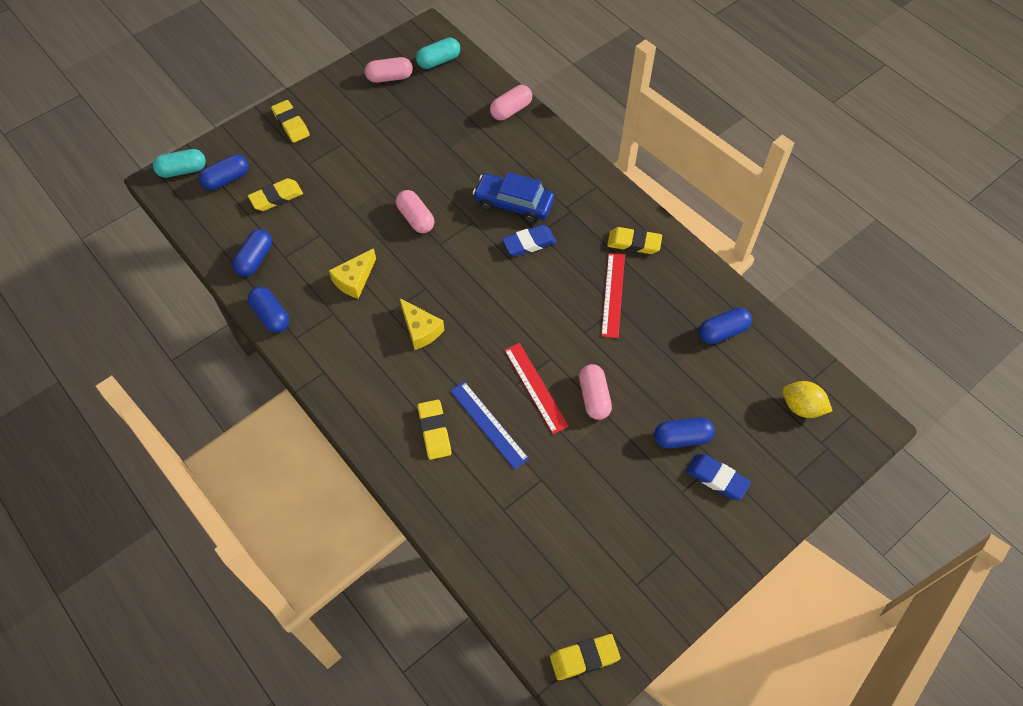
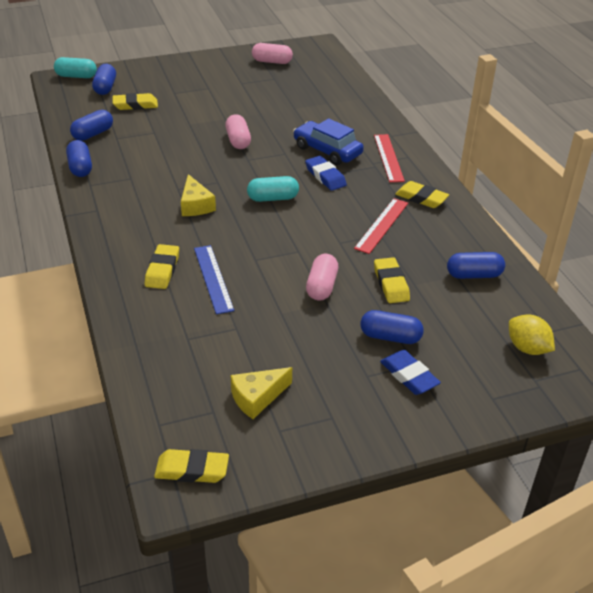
camera: 20 degrees right, 20 degrees down
(227, 179) = (105, 88): blue capsule -> blue capsule turned 75 degrees counterclockwise
(291, 124) = (176, 70): yellow eraser -> yellow eraser (391, 284)
(354, 280) = (162, 163): yellow cheese -> yellow cheese (257, 398)
(439, 61) = (318, 61): turquoise capsule -> turquoise capsule (273, 198)
(511, 110) = (360, 98): pink capsule -> none
(529, 243) = (325, 176): blue eraser -> blue eraser turned 60 degrees clockwise
(535, 387) = (272, 266): red ruler -> red ruler (388, 157)

